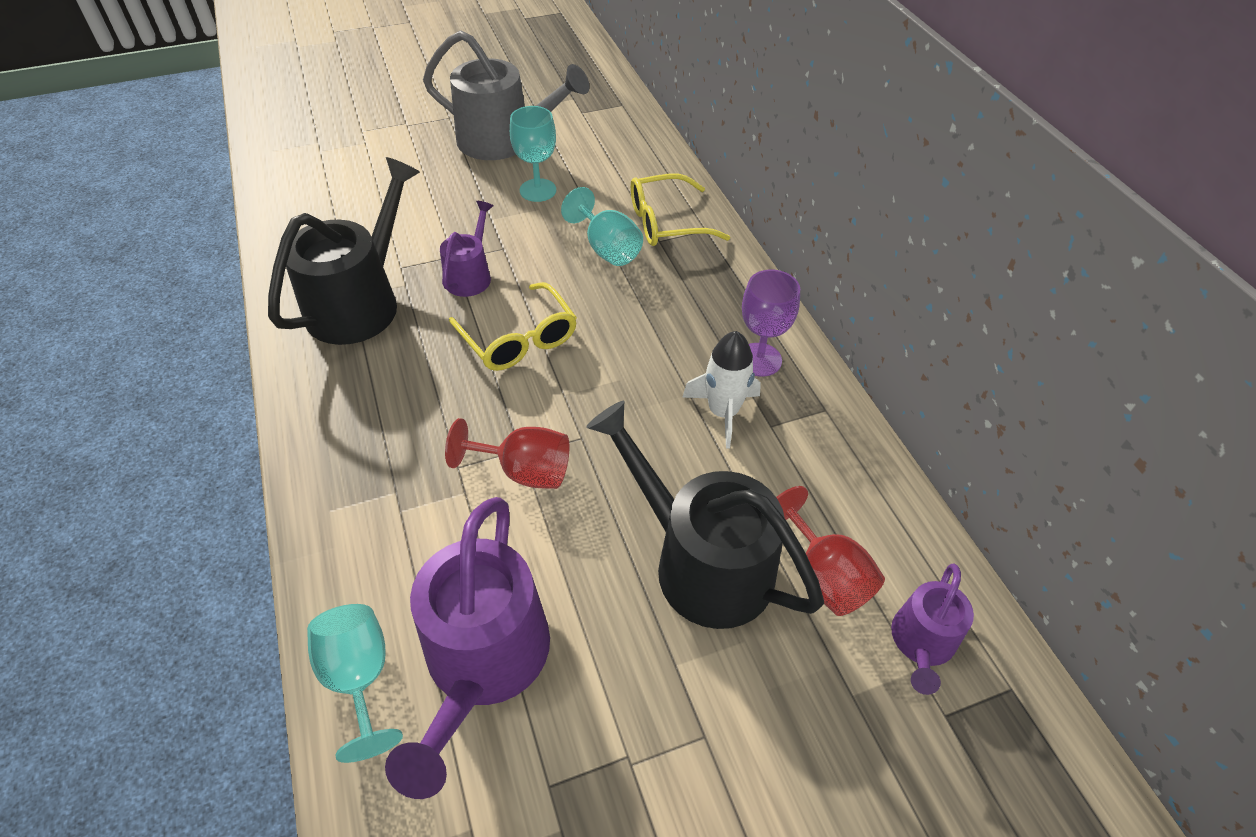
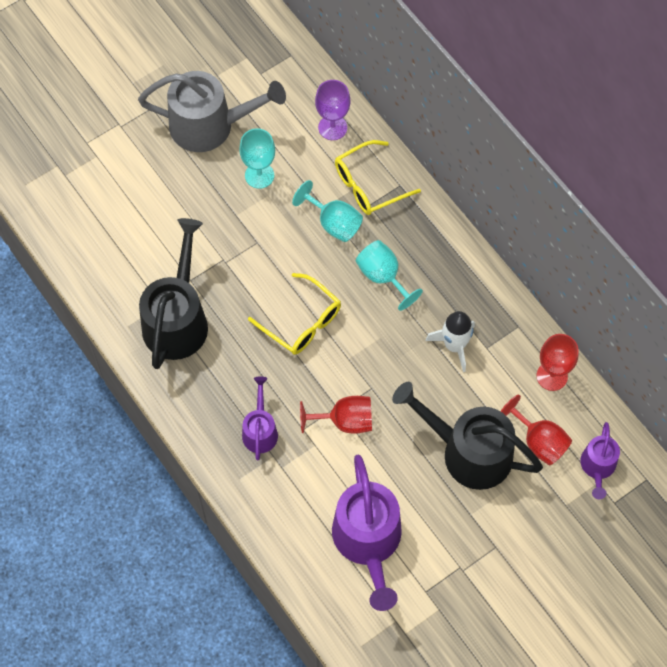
camera: 15 degrees left, 15 degrees up
(359, 678) = (306, 567): turquoise goblet -> turquoise goblet (383, 277)
(470, 276) = (244, 275): purple watering can -> purple watering can (260, 431)
(759, 360) = (467, 297): purple goblet -> purple goblet (332, 127)
(865, 485) = (552, 376): none -> red goblet

